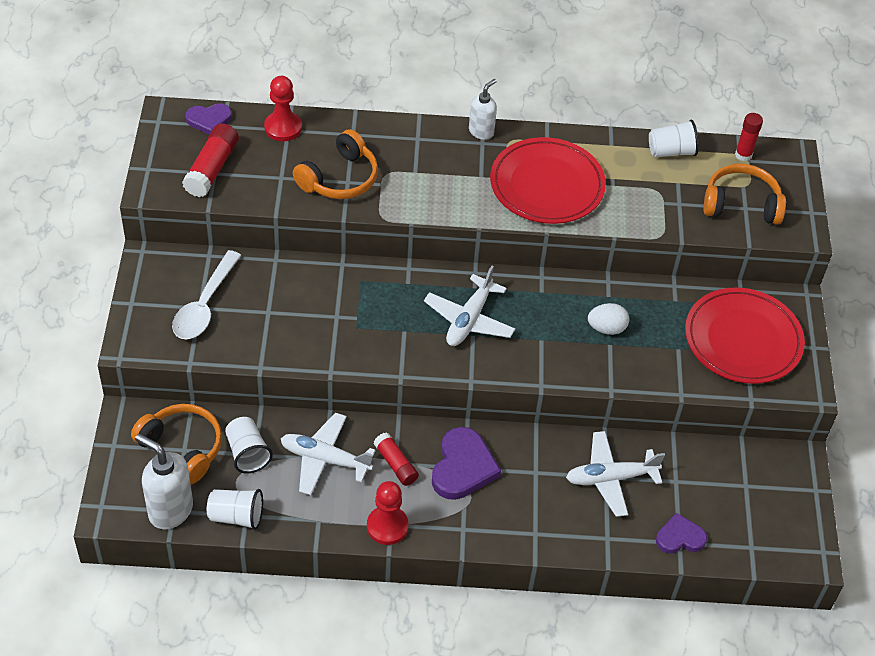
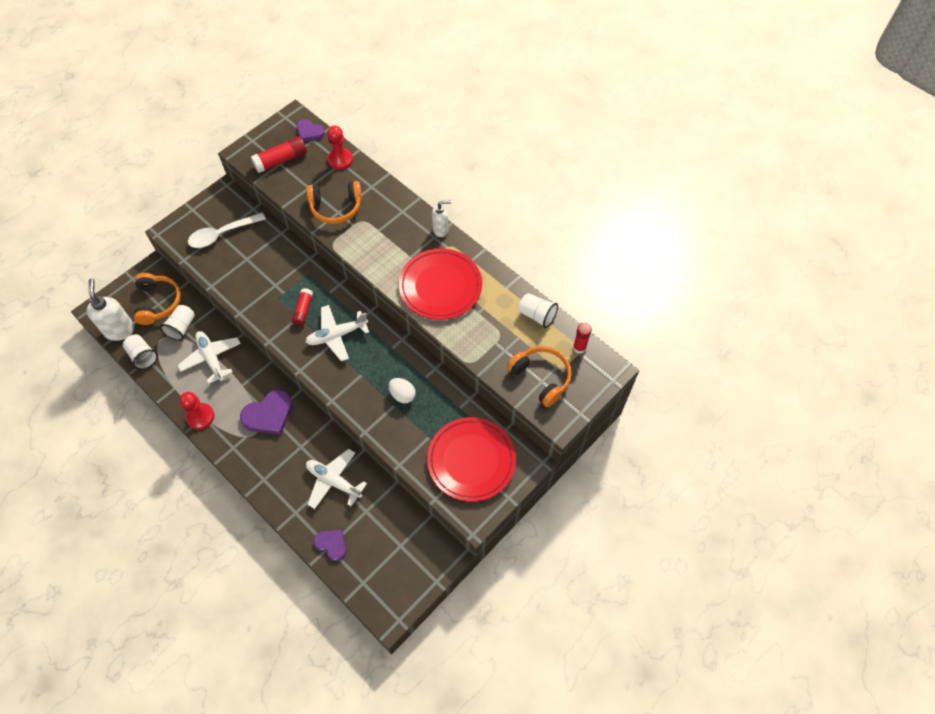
camera: 45 degrees right, 10 degrees up
(395, 464) = (240, 387): red glue stick -> red glue stick (303, 310)

